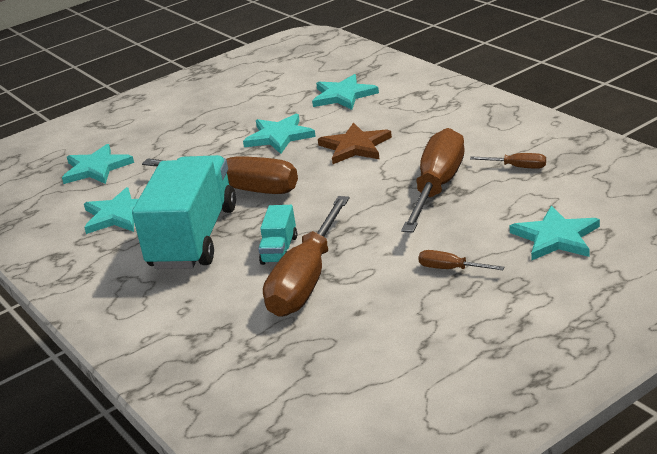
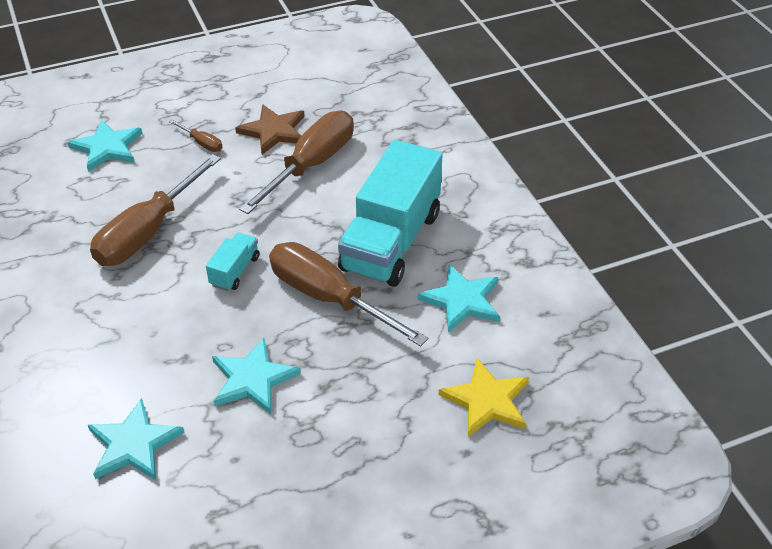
camera: 170 degrees left, 15 degrees up
(96, 168) = (487, 400): turquoise star -> yellow star
(279, 250) = (320, 202): turquoise truck -> turquoise truck (235, 271)
(355, 147) = (182, 324): brown star -> brown star (274, 131)
(518, 167) = (62, 233): brown screwdriver -> none

